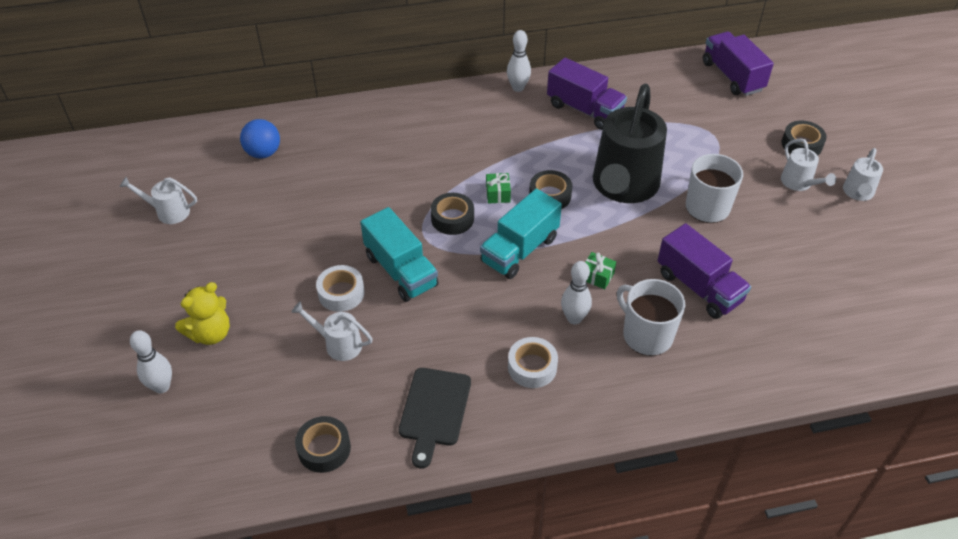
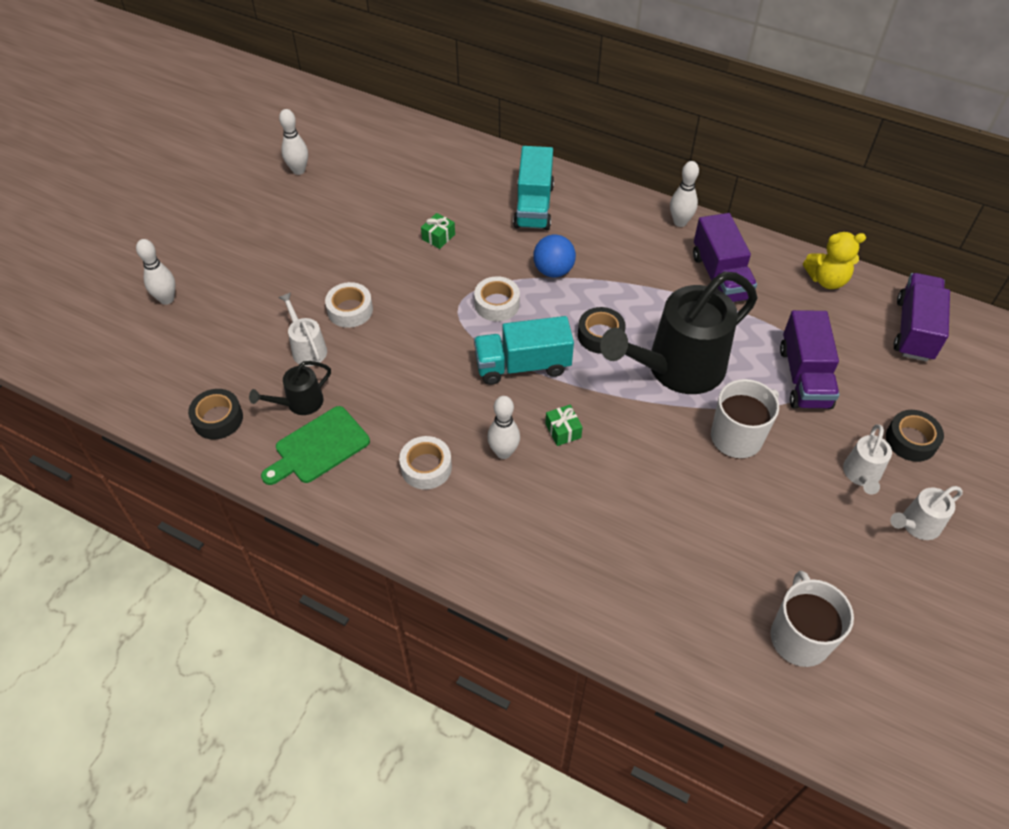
camera: 40 degrees right, 5 degrees up
(168, 212) = (298, 170): white watering can -> white bowling pin
(210, 333) = (234, 281): yellow teddy bear -> yellow teddy bear (827, 280)
(263, 153) = (410, 162): blue ball -> blue ball (553, 270)
(380, 389) = (299, 403): none -> black watering can
(401, 270) = (411, 321): turquoise truck -> turquoise truck (534, 206)
(434, 411) = (318, 447): black cutting board -> green cutting board
(452, 219) = (497, 304): black tape -> white tape
(498, 194) = (557, 306): green gift -> green gift (438, 237)
(646, 335) = (548, 509): white mug -> white mug (799, 637)
(699, 287) = (643, 502): purple truck -> purple truck (804, 377)

